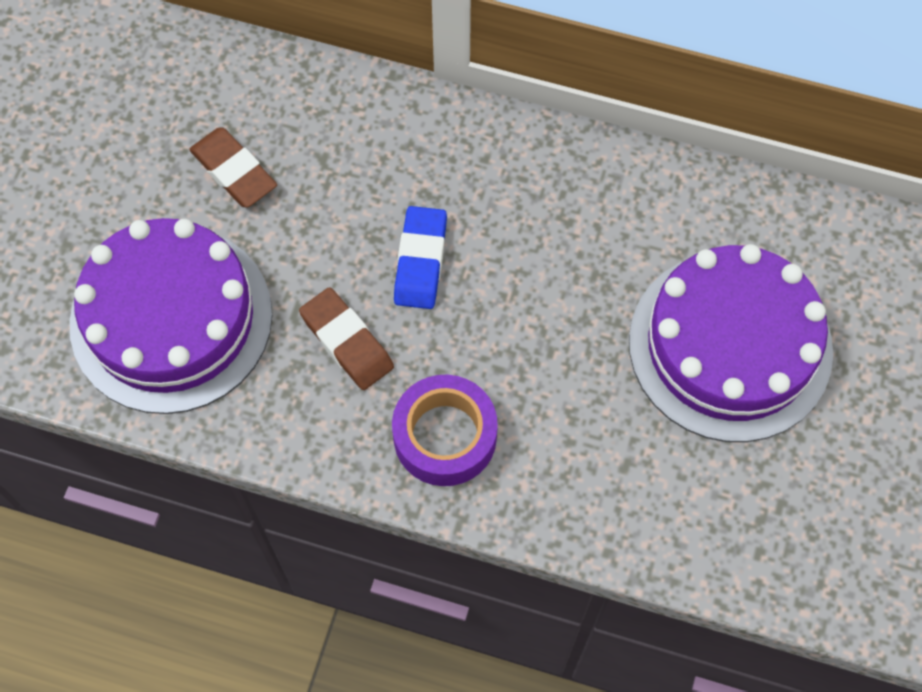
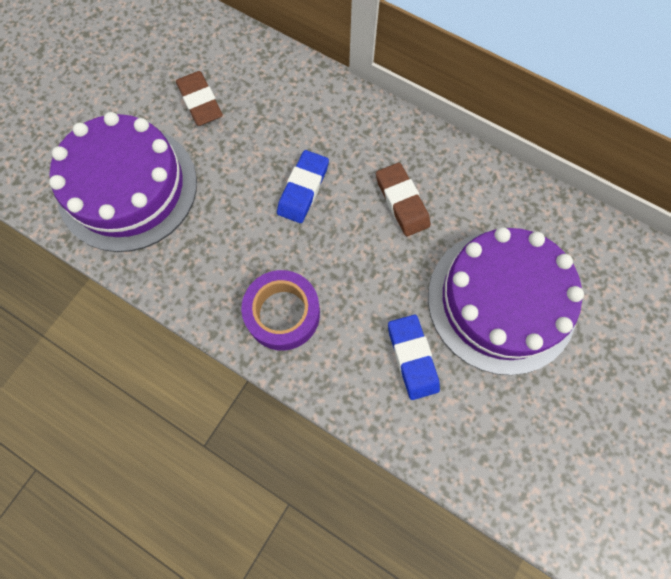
camera: 15 degrees right, 5 degrees up
(347, 342) = (237, 231): brown eraser -> brown eraser (402, 202)
(634, 449) = (412, 358): none -> blue eraser

